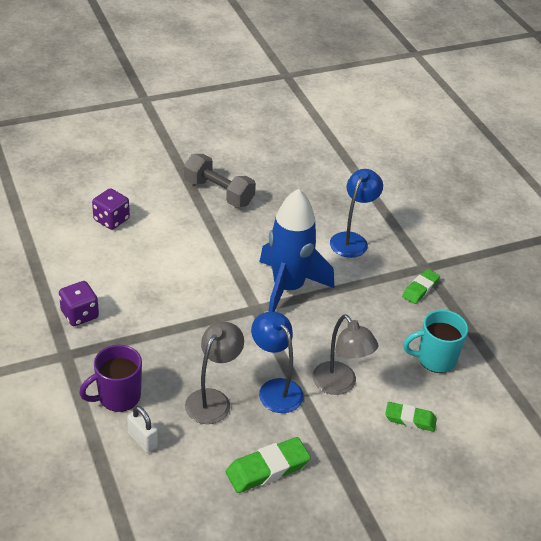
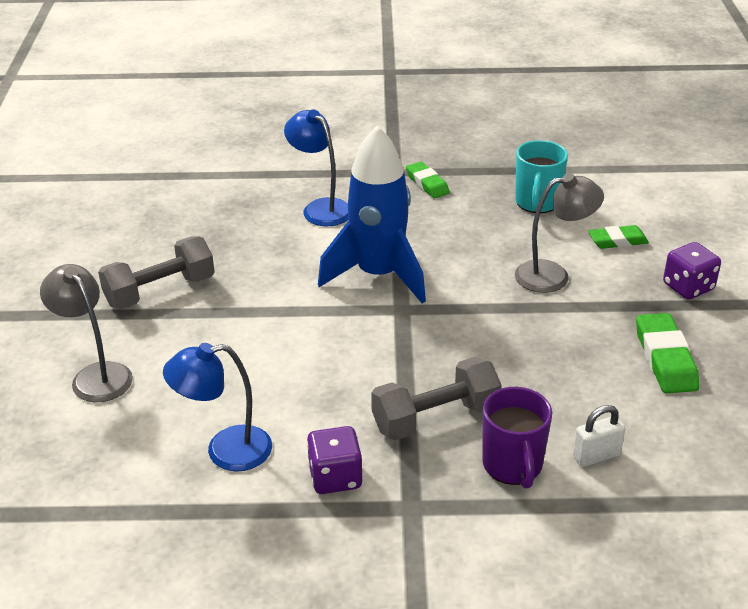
camera: 65 degrees left, 5 degrees down
(111, 220) = (147, 406): purple dice -> purple dice (688, 287)
(150, 349) = (435, 418): none -> grey dumbbell
(213, 399) = (544, 379): grey lamp -> grey lamp (96, 375)
(275, 389) = (543, 324): blue lamp -> blue lamp (225, 451)
(410, 419) = (617, 241): green eraser -> green eraser turned 45 degrees clockwise

